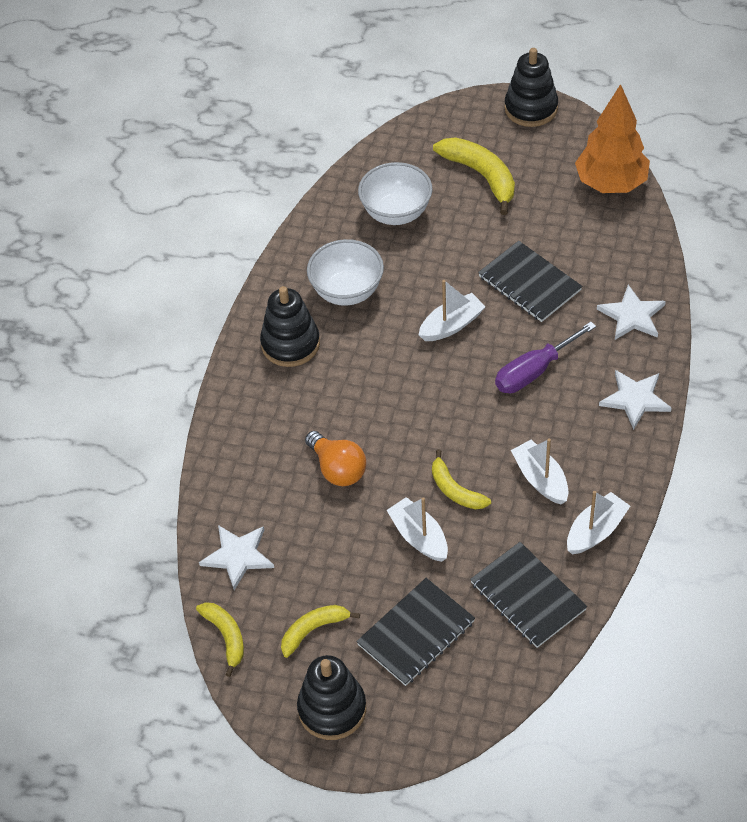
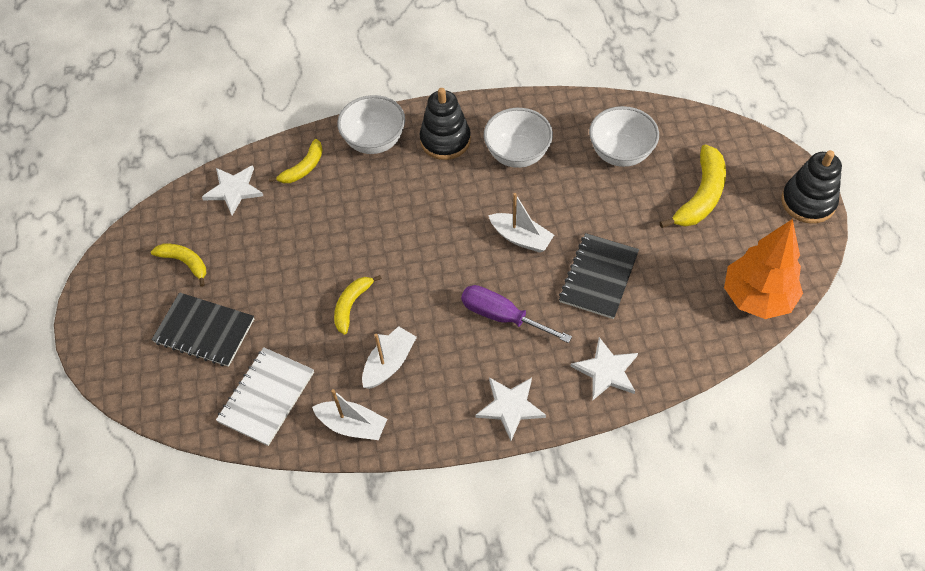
camera: 65 degrees right, 5 degrees up
(226, 636) = (162, 212): yellow banana -> yellow banana (303, 168)
(252, 405) = (374, 141): none -> white bowl
(332, 709) = (120, 302): black stacking toy -> none
(338, 469) = (338, 219): orange light bulb -> none
(419, 537) = (296, 298): white boat -> none
(528, 596) = (266, 397): black notebook -> white notebook

